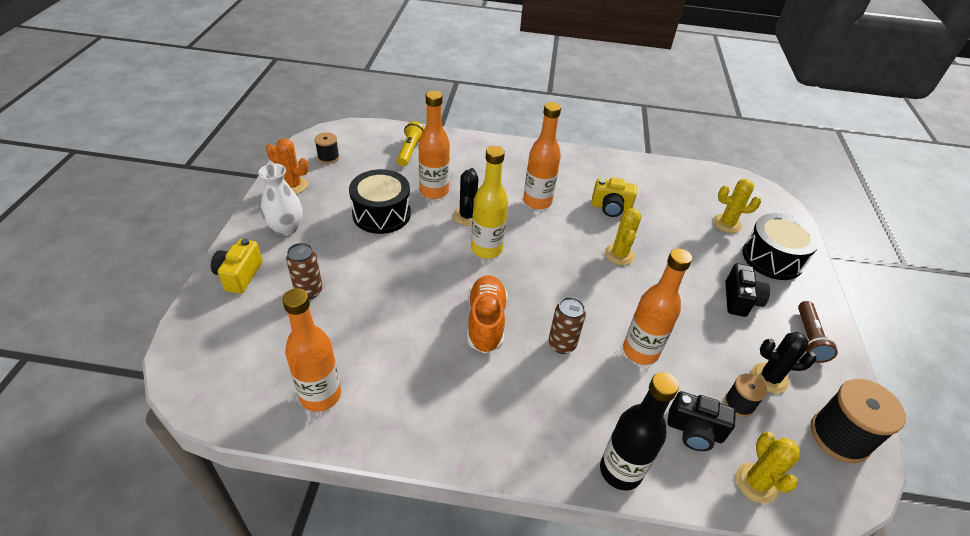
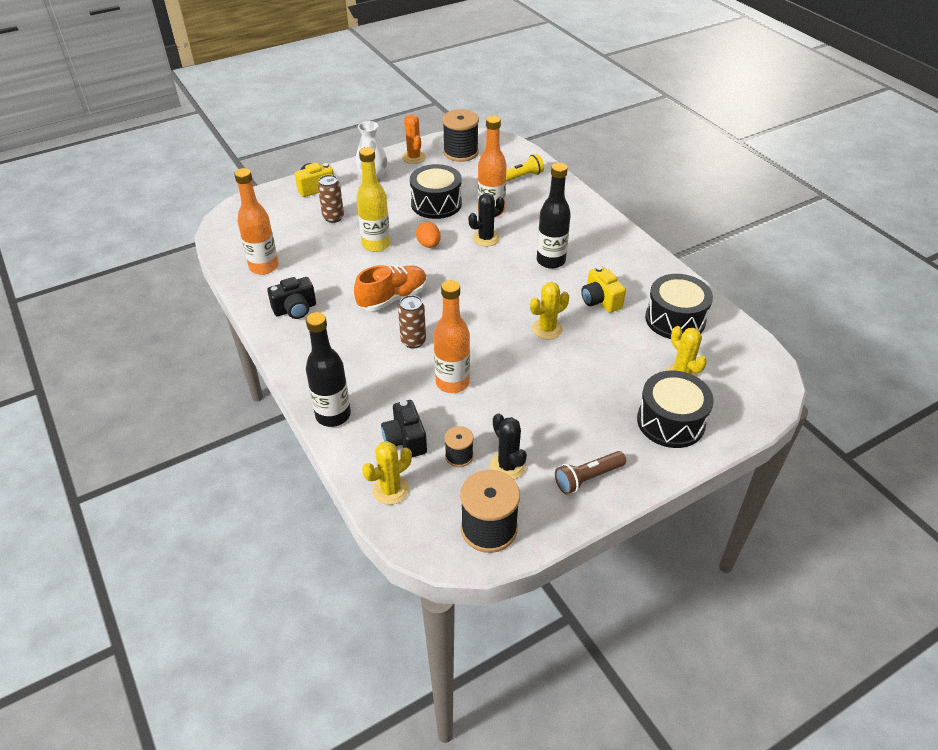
camera: 55 degrees right, 0 degrees up
(328, 157) = (460, 152): black spool -> black spool, size x1.86
(435, 253) = (429, 245): none -> orange egg
(486, 249) = (463, 264): yellow bottle -> yellow bottle (376, 244)
(537, 201) = (550, 261): orange bottle -> black bottle
(664, 189) = (675, 319): none -> black drum
(740, 300) = (582, 418): black camera -> black camera (295, 309)

